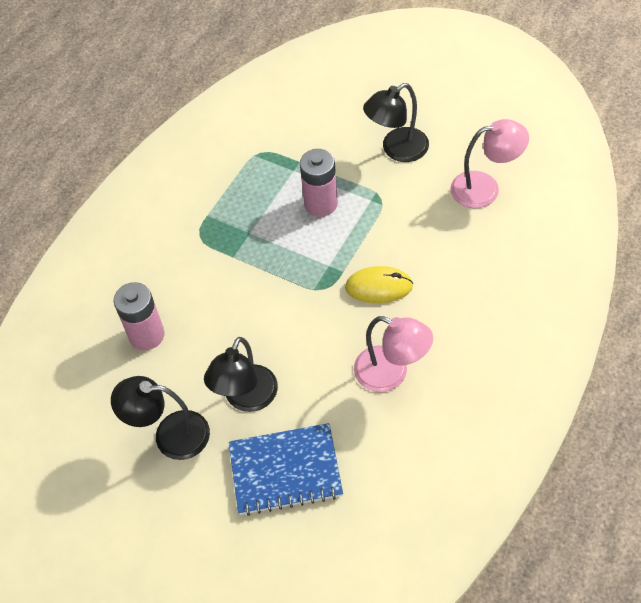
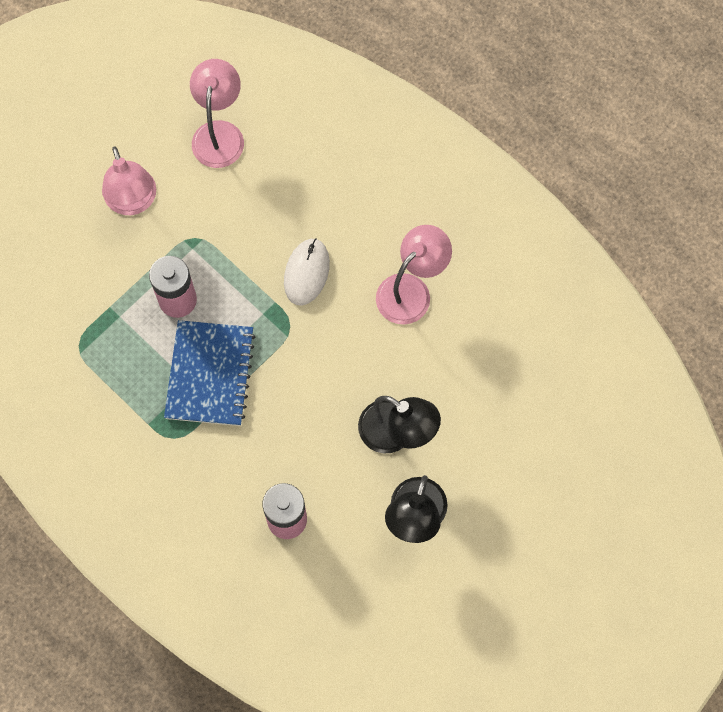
camera: 80 degrees left, 15 degrees up
(285, 471) = (486, 415): blue notebook -> blue notebook (210, 374)
(379, 287) = (306, 273): yellow mouse -> white mouse
(397, 150) = (133, 202): black lamp -> pink lamp

